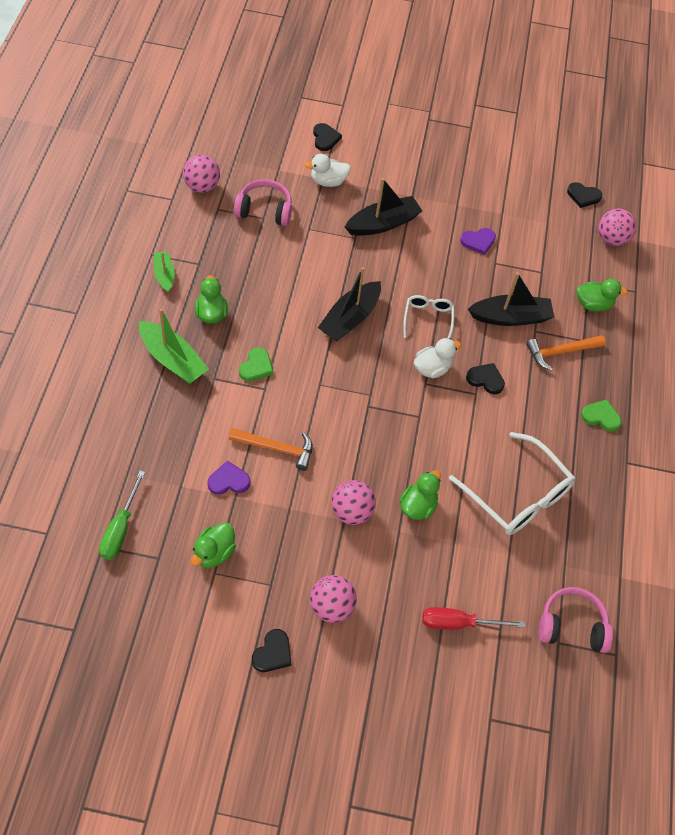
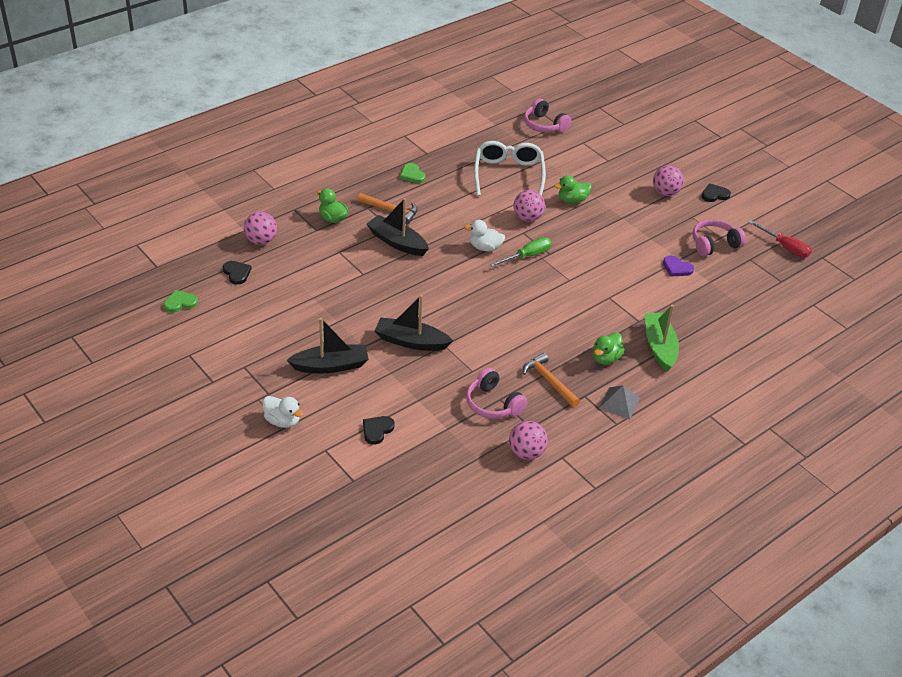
camera: 135 degrees left, 15 degrees down
(120, 528) = (764, 283): green screwdriver -> green screwdriver (527, 256)
(164, 275) = (619, 403): green boat -> grey pyramid
(214, 553) = (714, 244): green duck -> pink headphones
(256, 366) = (603, 311): green heart -> green heart (180, 303)
(277, 448) = (631, 266): orange hammer -> orange hammer (549, 381)
(328, 181) = (416, 395): white duck -> white duck (282, 421)
(350, 318) = (508, 301): black boat -> black boat (331, 366)
(351, 512) = (614, 218): pink ball -> pink ball (527, 218)
(428, 319) = (454, 271): white glasses -> none
(458, 623) = (602, 154): red screwdriver -> red screwdriver (785, 247)
(478, 241) = (356, 291): purple heart -> none
(485, 379) = (458, 225): black heart -> none

